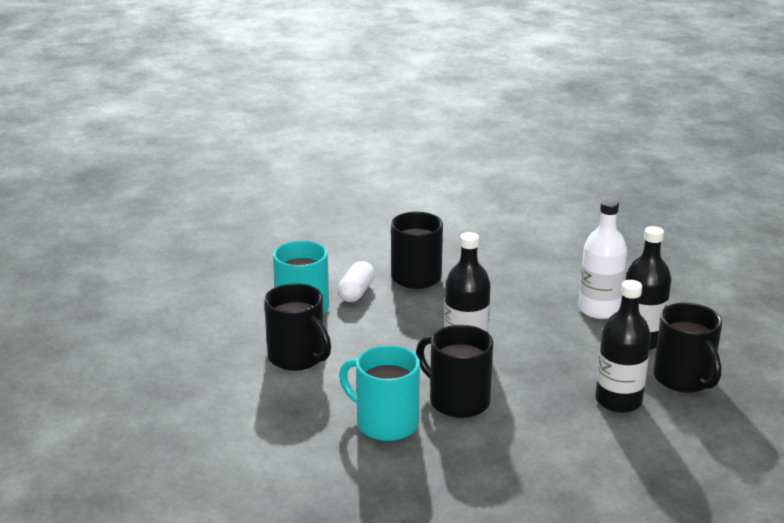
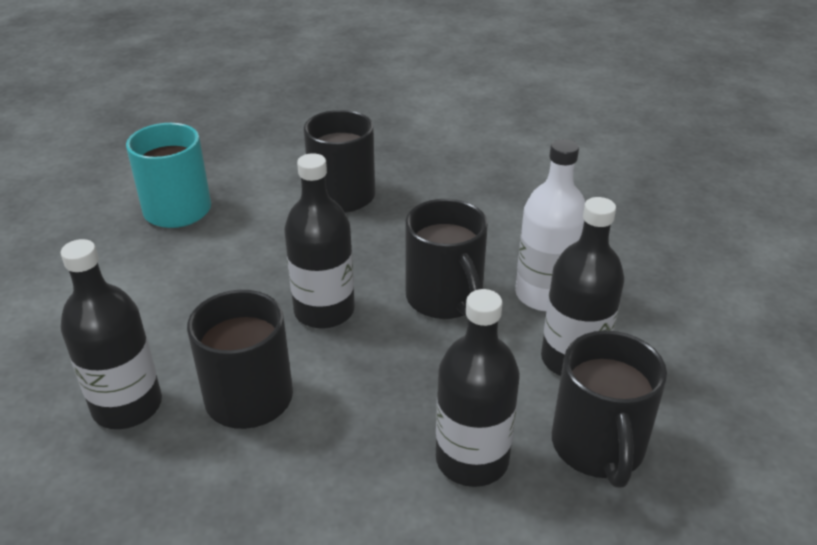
camera: 20 degrees right, 10 degrees up
(298, 357) = (113, 276): black mug -> black mug (445, 298)
(356, 292) = (256, 201): white capsule -> none
(385, 423) = (127, 406): turquoise mug -> black bottle

